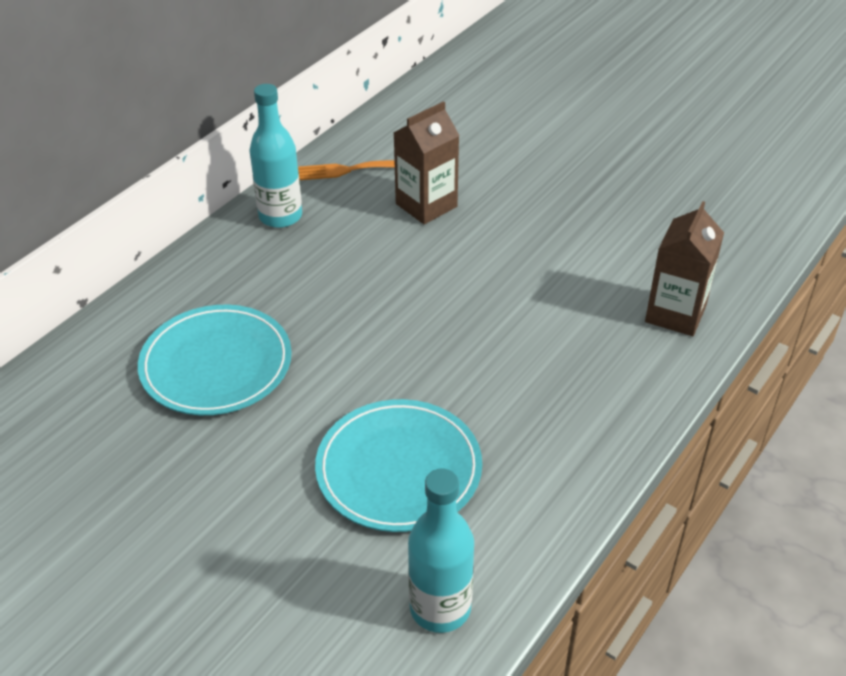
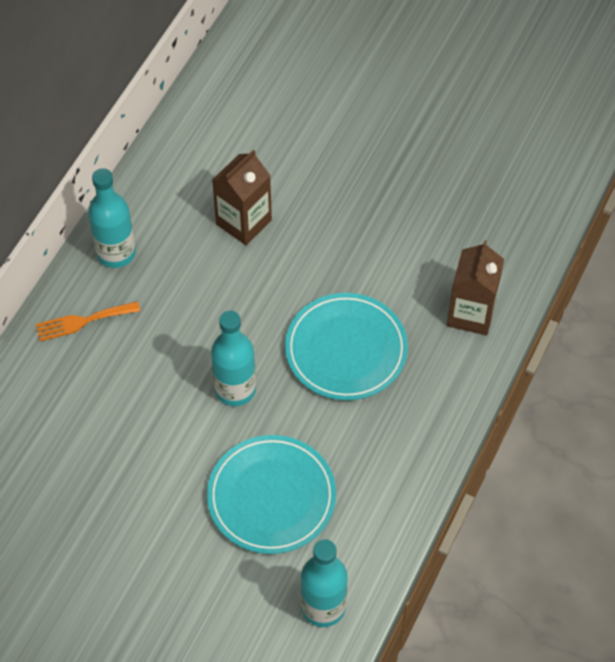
camera: 10 degrees left, 15 degrees up
(216, 364) = (103, 420): turquoise plate -> turquoise plate (346, 349)
(346, 170) = (163, 189): orange fork -> orange fork (83, 321)
(380, 353) = (235, 389): none -> turquoise bottle

